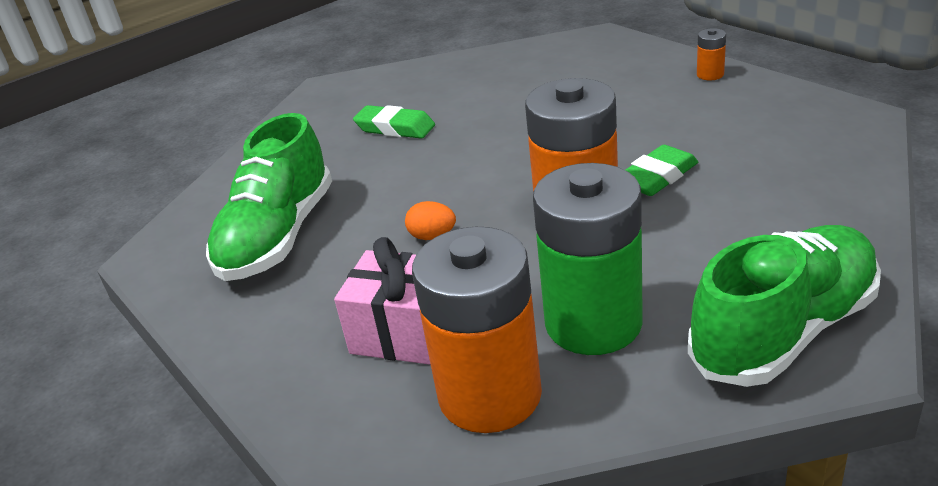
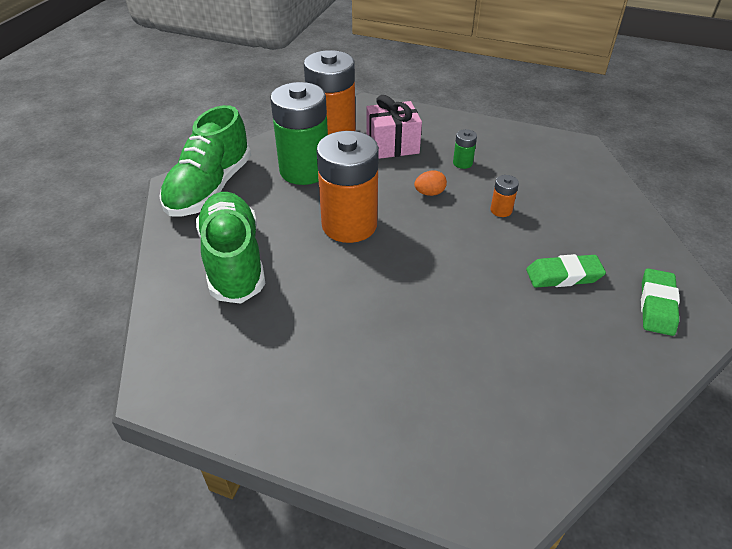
camera: 145 degrees right, 10 degrees up
(278, 236) = (522, 171): green shoe -> green shoe (233, 260)
(336, 270) = (462, 163): none -> green battery
(657, 177) = (313, 272): green eraser -> green eraser (657, 305)
(710, 75) = (319, 435): orange battery -> orange battery (501, 210)

